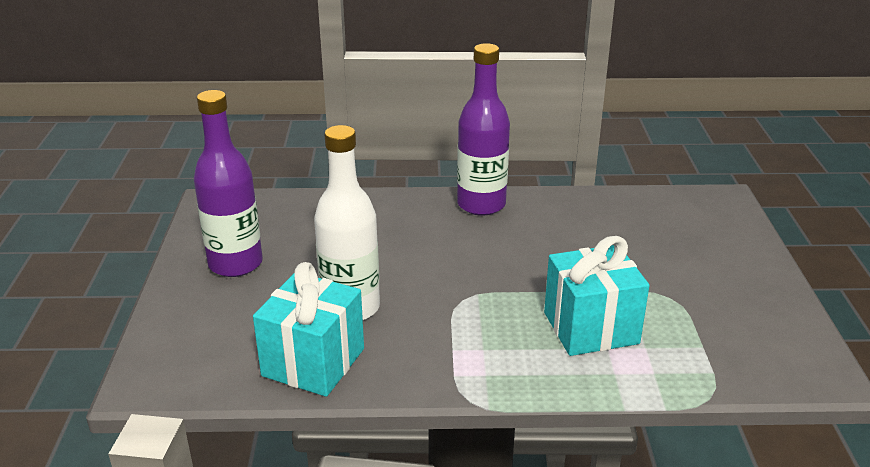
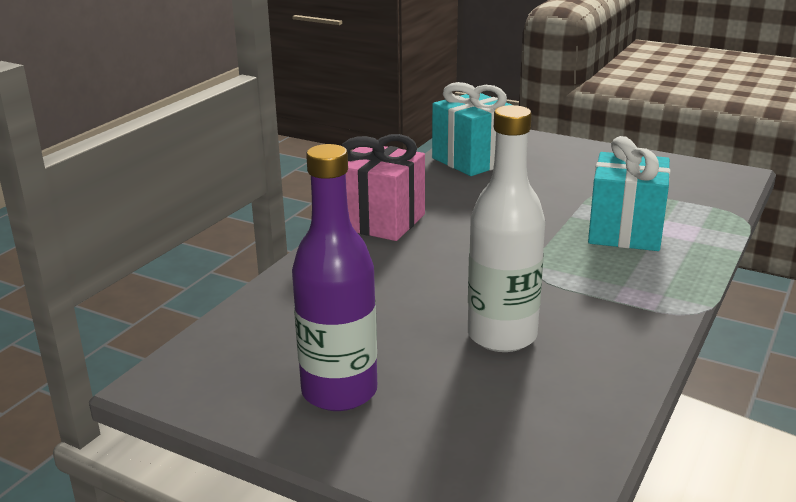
camera: 60 degrees left, 5 degrees down
(313, 362) = (585, 381): turquoise gift -> turquoise gift (472, 160)
(481, 205) = (380, 221): purple bottle -> pink gift

